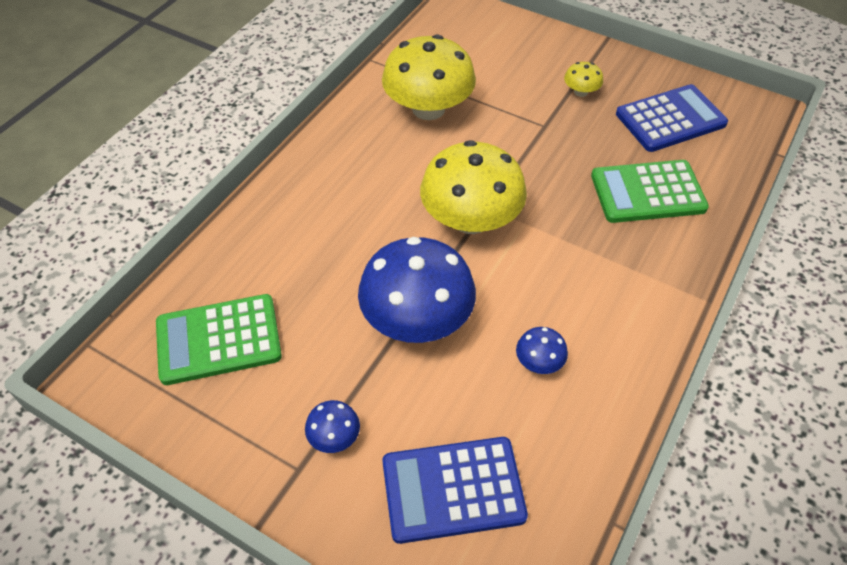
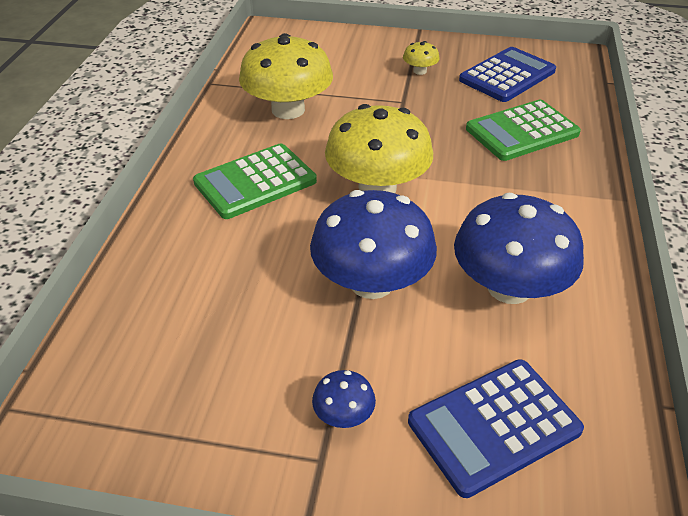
camera: 20 degrees left, 10 degrees down
(219, 340) = (167, 359): green calculator -> green calculator (255, 182)
(539, 362) = (509, 287): blue mushroom -> blue mushroom, size x2.32

